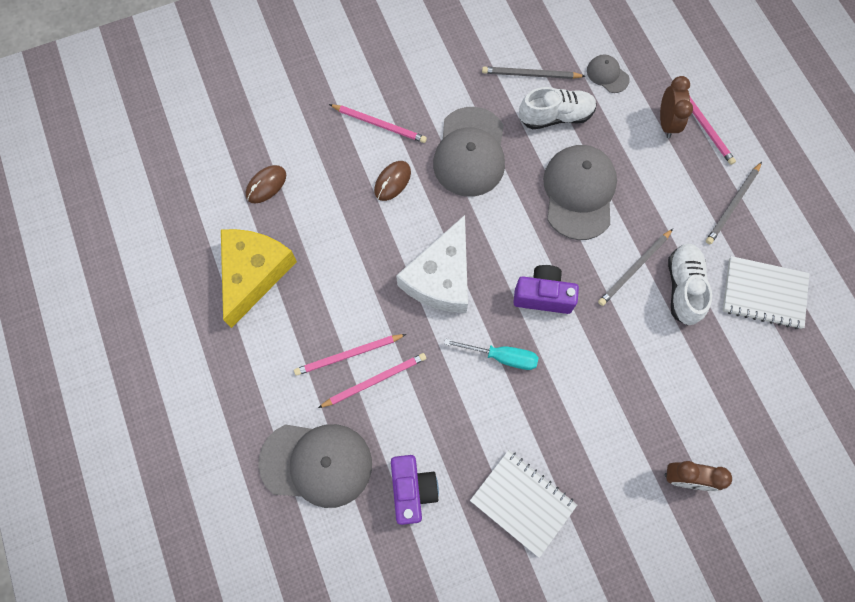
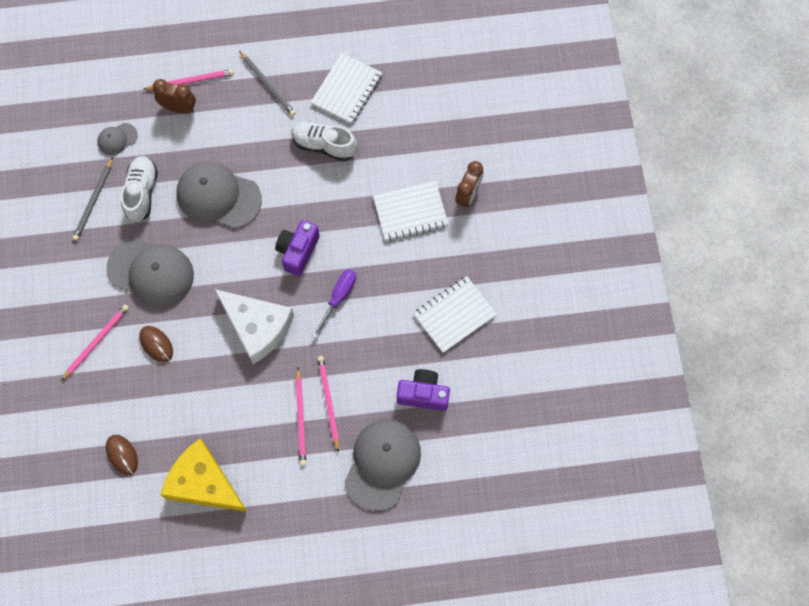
camera: 75 degrees left, 0 degrees up
(501, 357) = (338, 298): turquoise screwdriver -> purple screwdriver
(634, 268) = (297, 176): grey pencil -> none
(637, 412) = (410, 212): none -> white notebook

